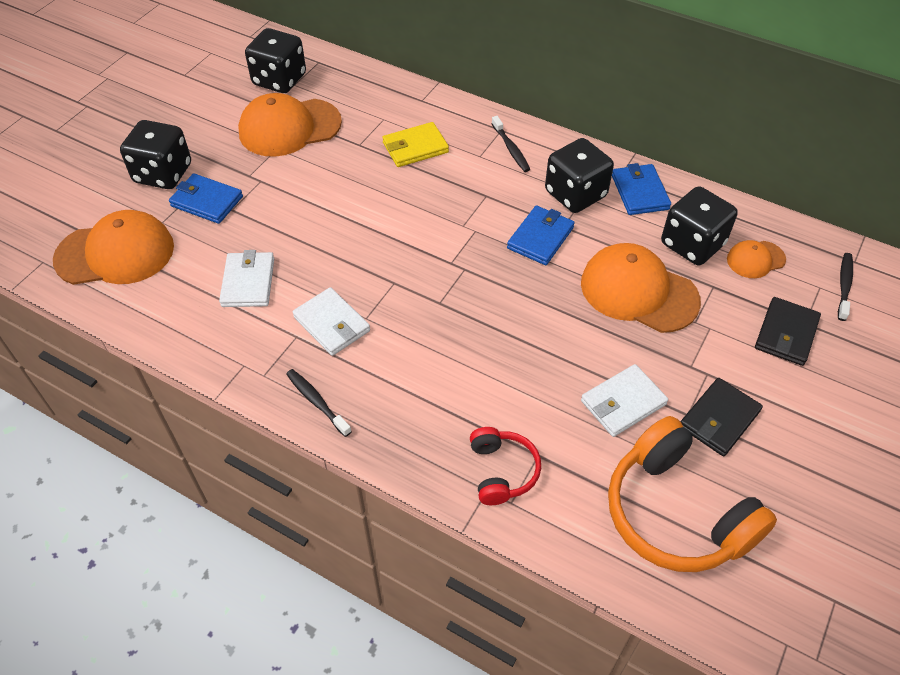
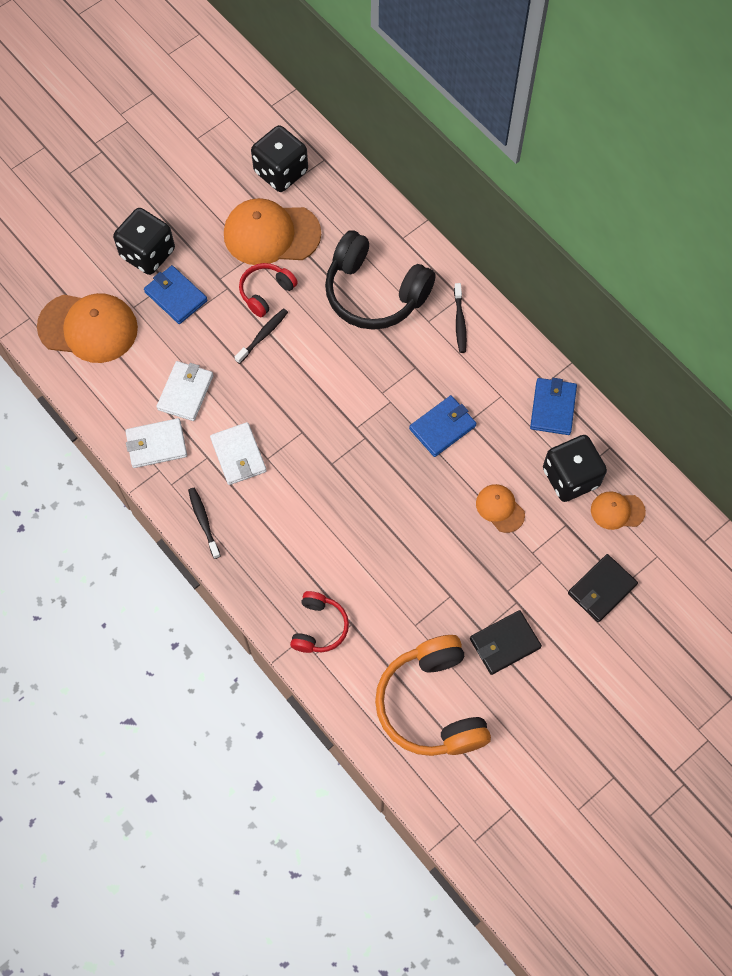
camera: 20 degrees right, 15 degrees up
(303, 174) = (266, 292): none -> red headphones
(415, 147) = (374, 293): yellow wallet -> black headphones
(575, 194) = (494, 391): black dice -> none
(623, 403) = (436, 603): white wallet -> white wallet (156, 444)
(638, 291) = (500, 508): orange cap -> orange cap, size x0.51
(844, 286) = (679, 562): black toothbrush -> black toothbrush (263, 335)

